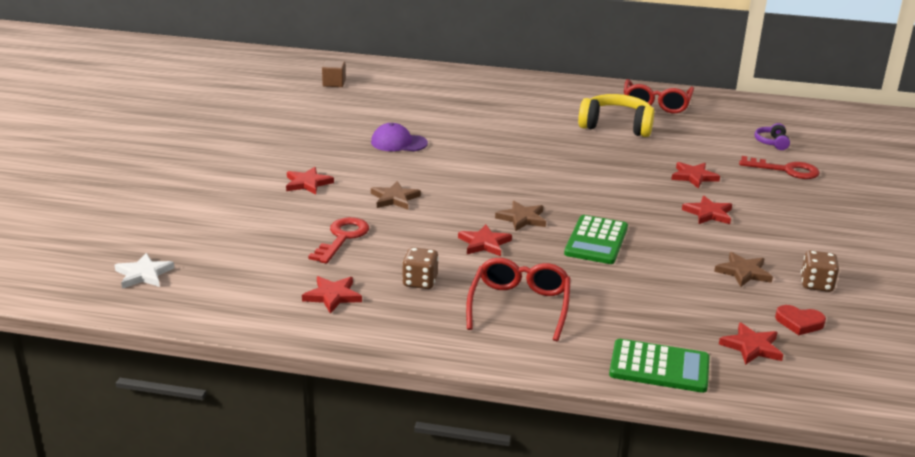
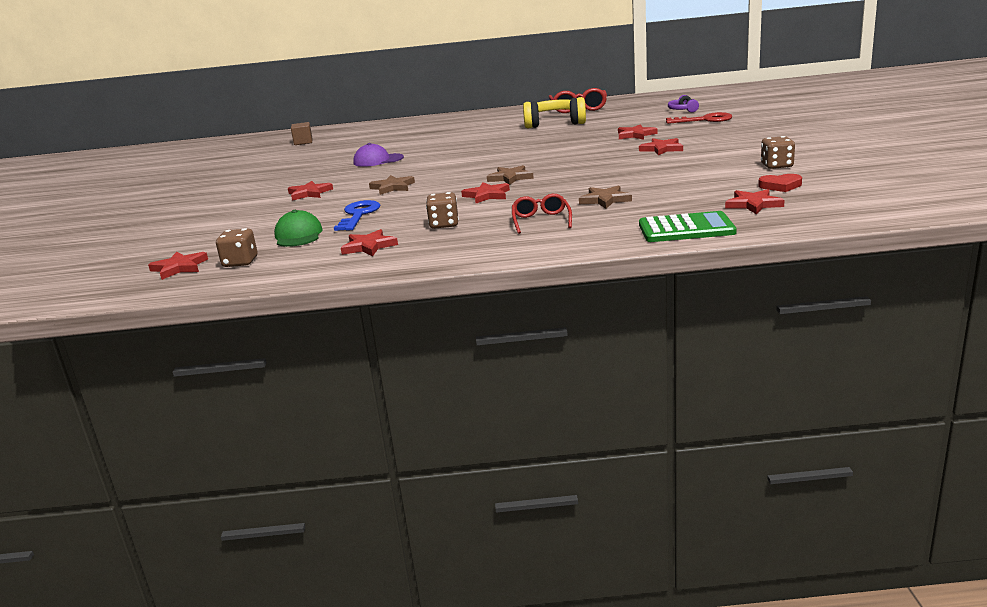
camera: 10 degrees left, 5 degrees down
(143, 274) = (179, 268): white star -> red star
(202, 283) = (240, 262): none -> brown dice
(272, 255) = (298, 235): none -> green cap
(342, 238) = (358, 215): red key -> blue key
(519, 306) = (541, 220): red glasses -> red glasses, size x0.64
(596, 241) = (581, 177): green calculator -> none
(743, 272) = (714, 171): brown star -> brown star (605, 200)

